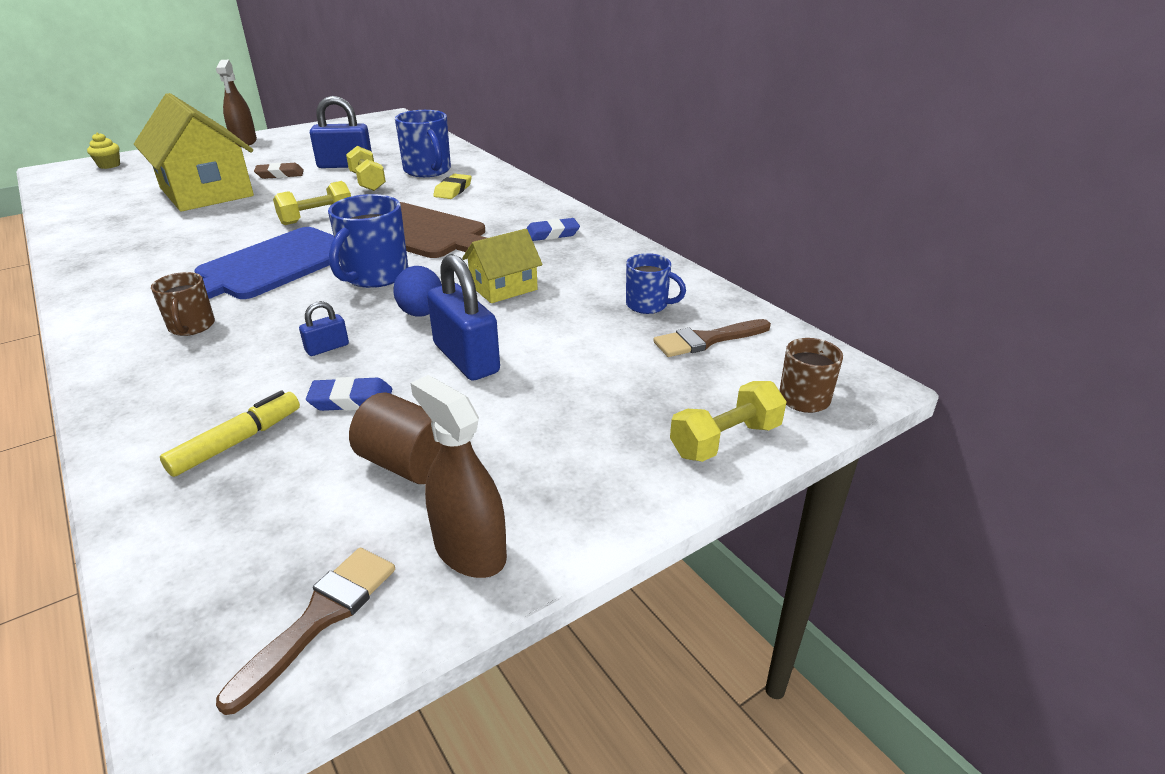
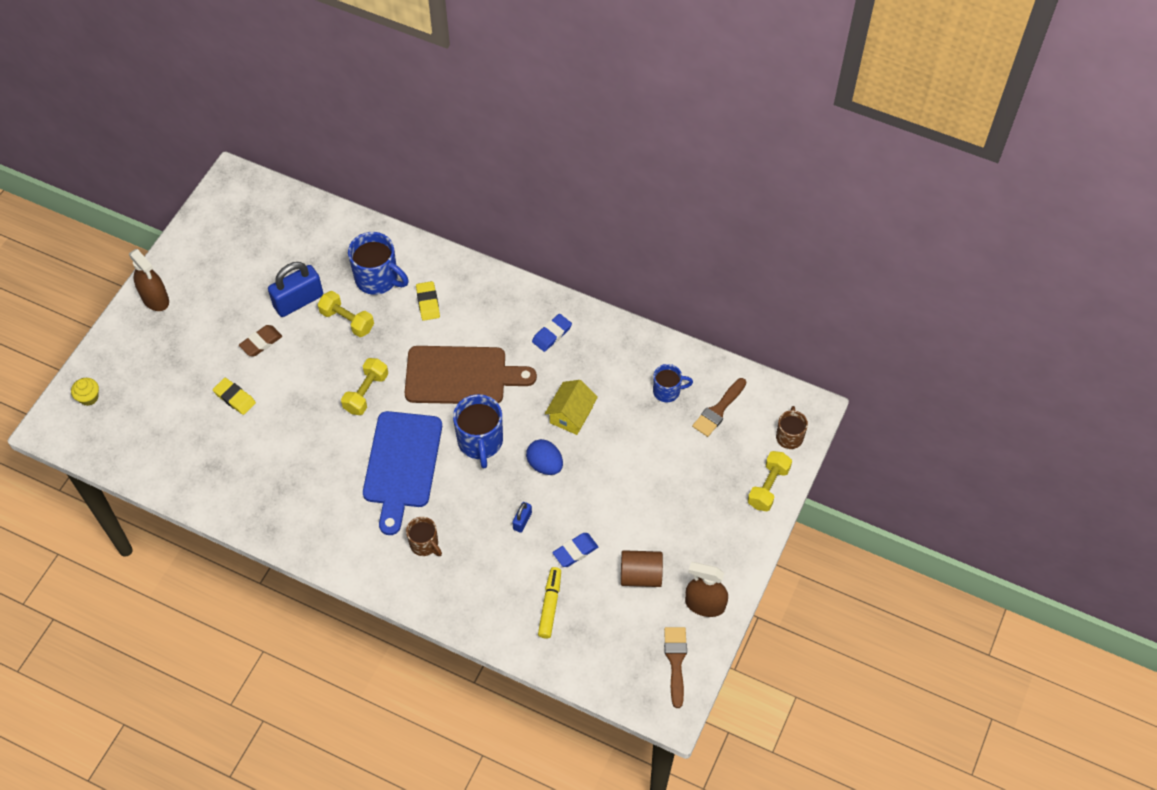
camera: 30 degrees left, 25 degrees up
(206, 192) = (234, 398): yellow house -> yellow eraser
(466, 358) = (604, 491): blue padlock -> none

